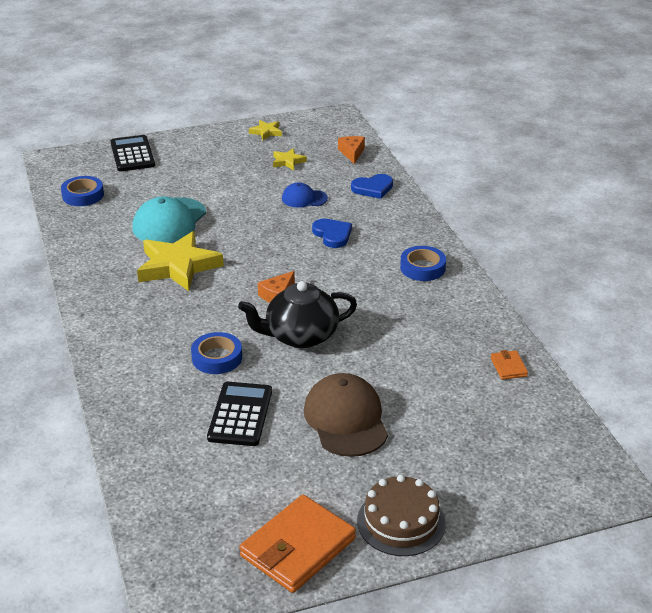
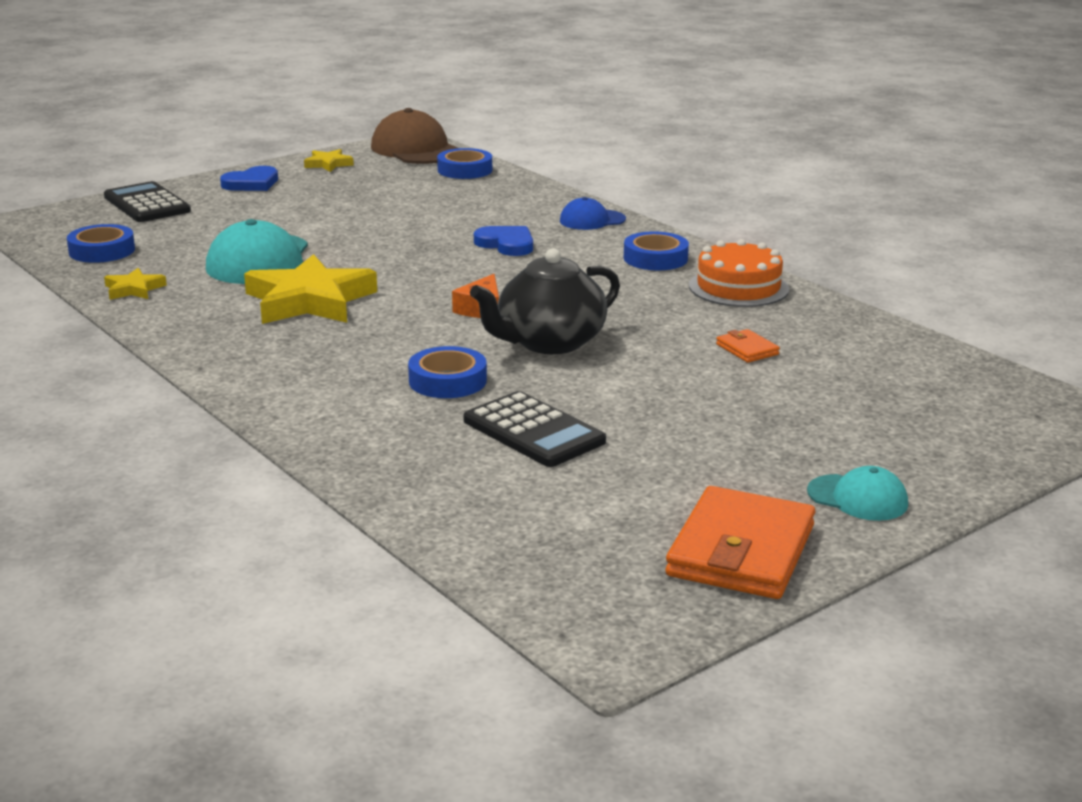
camera: 20 degrees left, 10 degrees down
(240, 414) = (533, 431): black calculator -> black calculator turned 150 degrees clockwise
(288, 162) = (383, 187): yellow star -> yellow star (134, 289)
(304, 198) = (436, 217): blue cap -> blue cap (592, 220)
(346, 419) = (687, 412): brown cap -> brown cap (416, 149)
(352, 153) = (465, 170): orange cheese -> blue tape
(373, 188) = (522, 197): blue heart -> blue heart (252, 183)
(401, 522) = (857, 498): brown cake -> turquoise cap
(460, 308) = (738, 287): none -> orange cake
(508, 367) = (852, 330): orange wallet -> orange wallet (747, 349)

